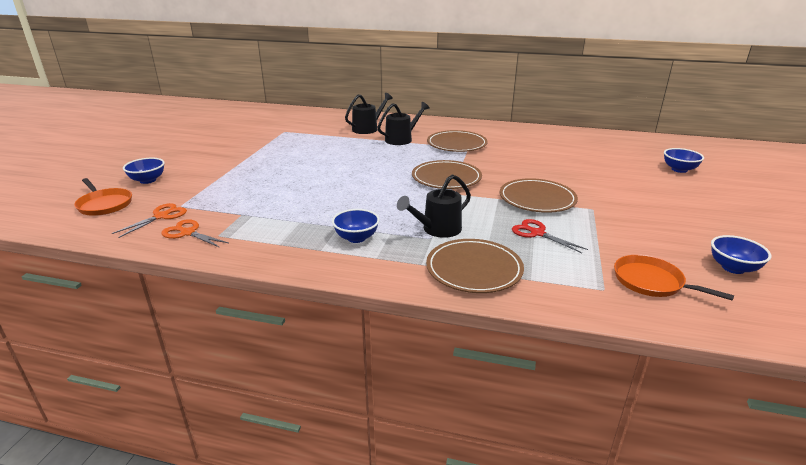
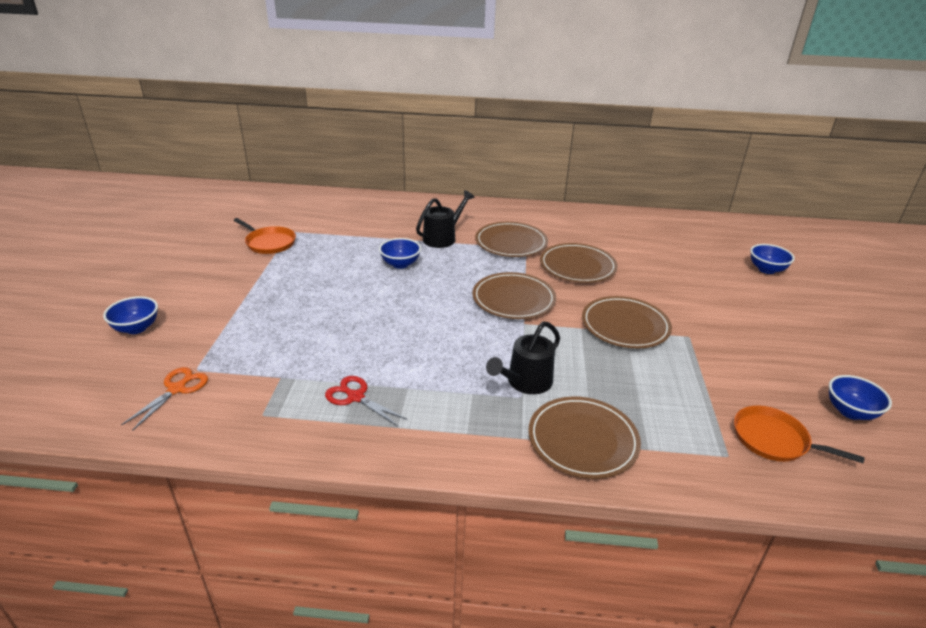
camera: 10 degrees left, 5 degrees up
(104, 204) = (92, 374): orange pan -> orange pan (269, 243)
(188, 233) = (222, 414): orange scissors -> none
(356, 238) = (434, 404): blue bowl -> blue bowl (400, 264)
(368, 128) = (396, 221): black watering can -> none
(508, 160) = (577, 266): none -> brown plate
(537, 233) = (638, 379): red scissors -> red scissors (356, 397)

